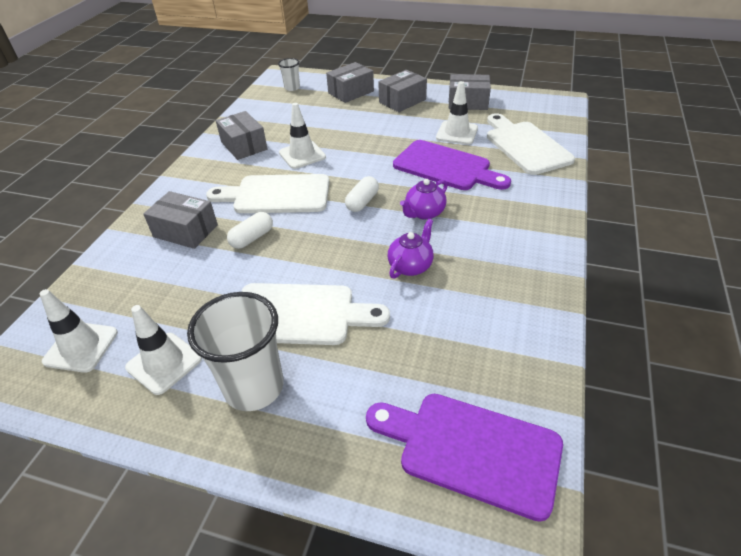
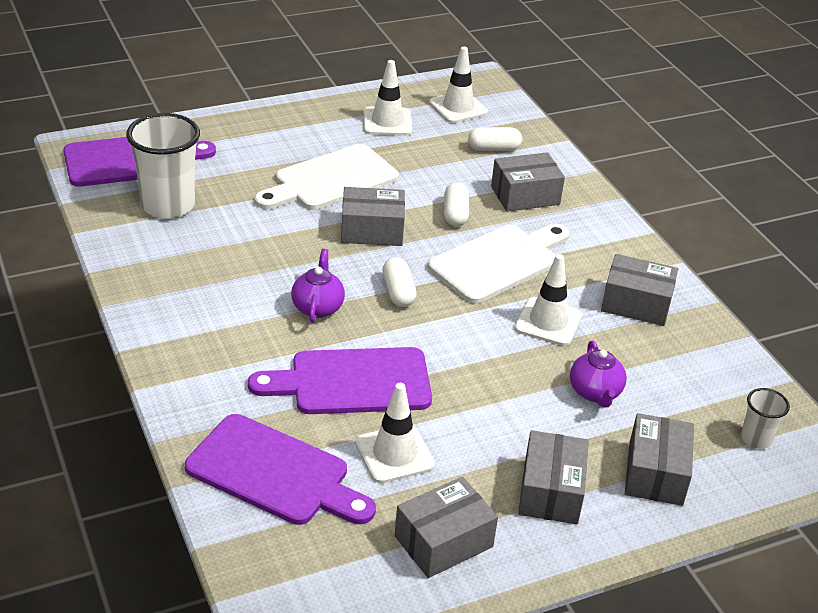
camera: 135 degrees right, 5 degrees down
(135, 282) = (493, 148): none -> white capsule
(254, 387) = (308, 134): white cup -> white cup (168, 205)
(325, 251) = (372, 230): none -> grey box
(411, 266) = (278, 249): purple teapot -> purple teapot (595, 393)
(525, 146) = (274, 473): white cutting board -> purple cutting board

